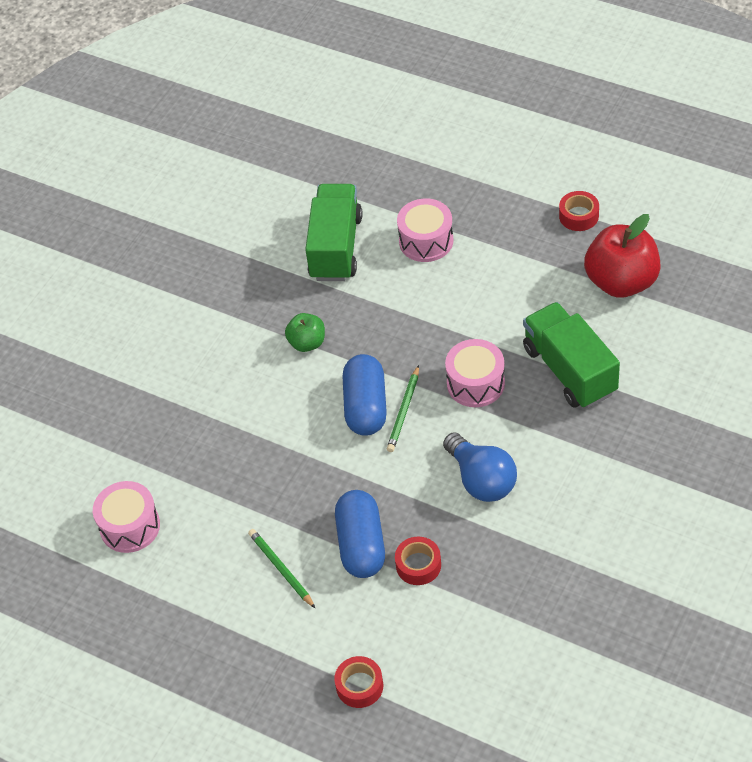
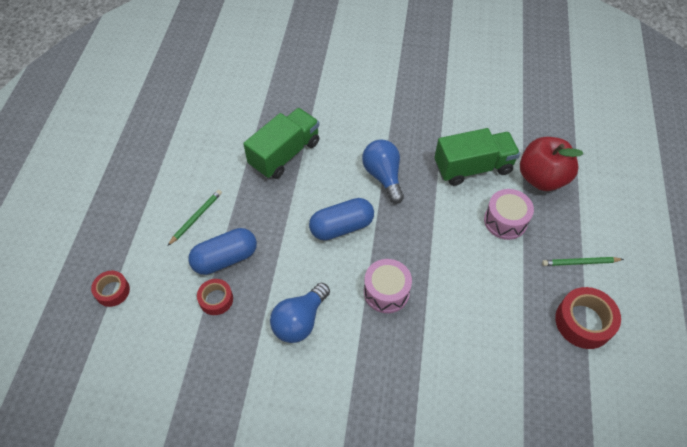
camera: 65 degrees right, 5 degrees up
(130, 526) = (211, 129): pink drum -> none
(307, 343) = (383, 176): green apple -> blue light bulb
(404, 411) = (345, 252): green pencil -> green pencil (580, 262)
(569, 370) = (423, 357): green truck -> green truck (285, 154)
(579, 216) = (583, 322): red tape -> red tape, size x1.64
(621, 282) = (530, 374): red apple -> red apple (541, 178)

